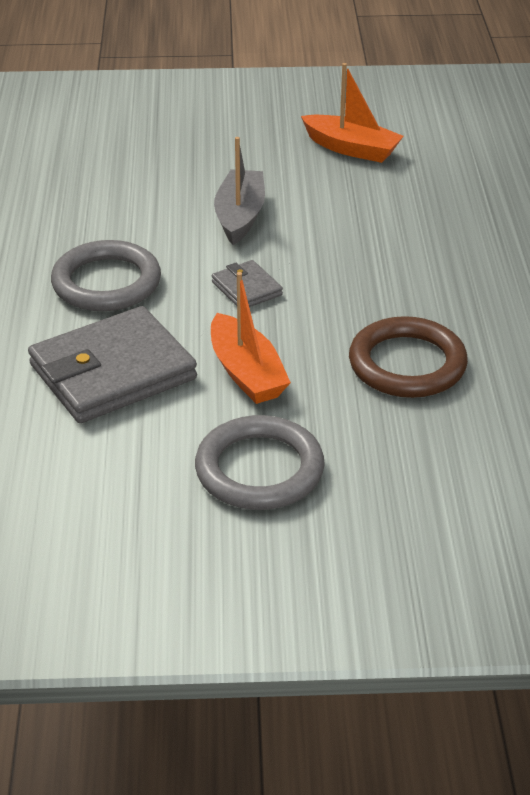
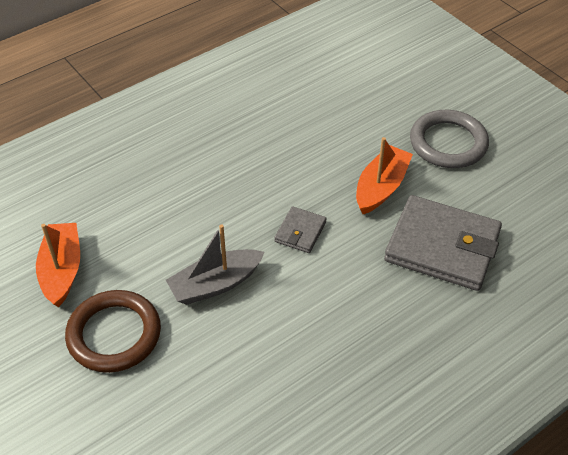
camera: 125 degrees left, 10 degrees up
(106, 282) = (362, 310): grey ring -> none
(407, 364) = (308, 128): brown ring -> brown ring (114, 334)

